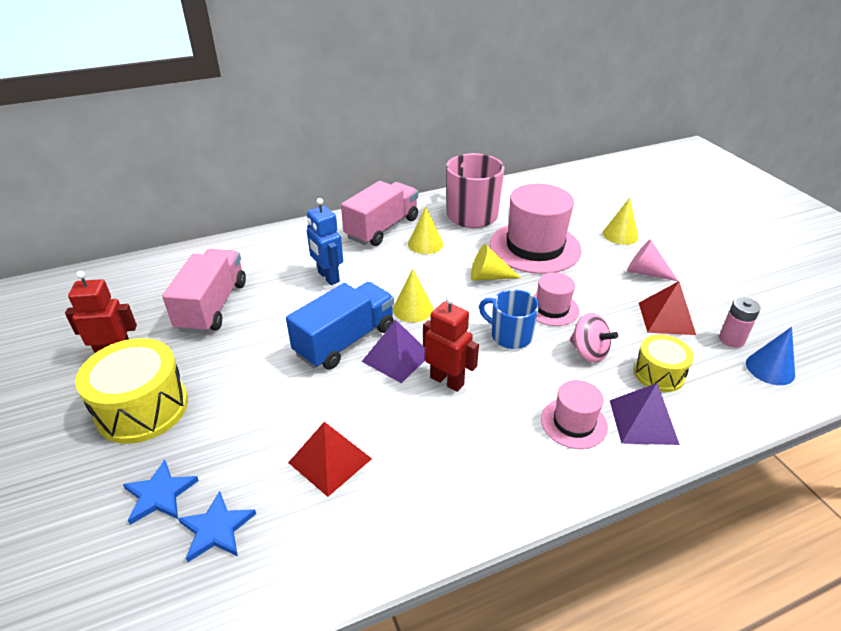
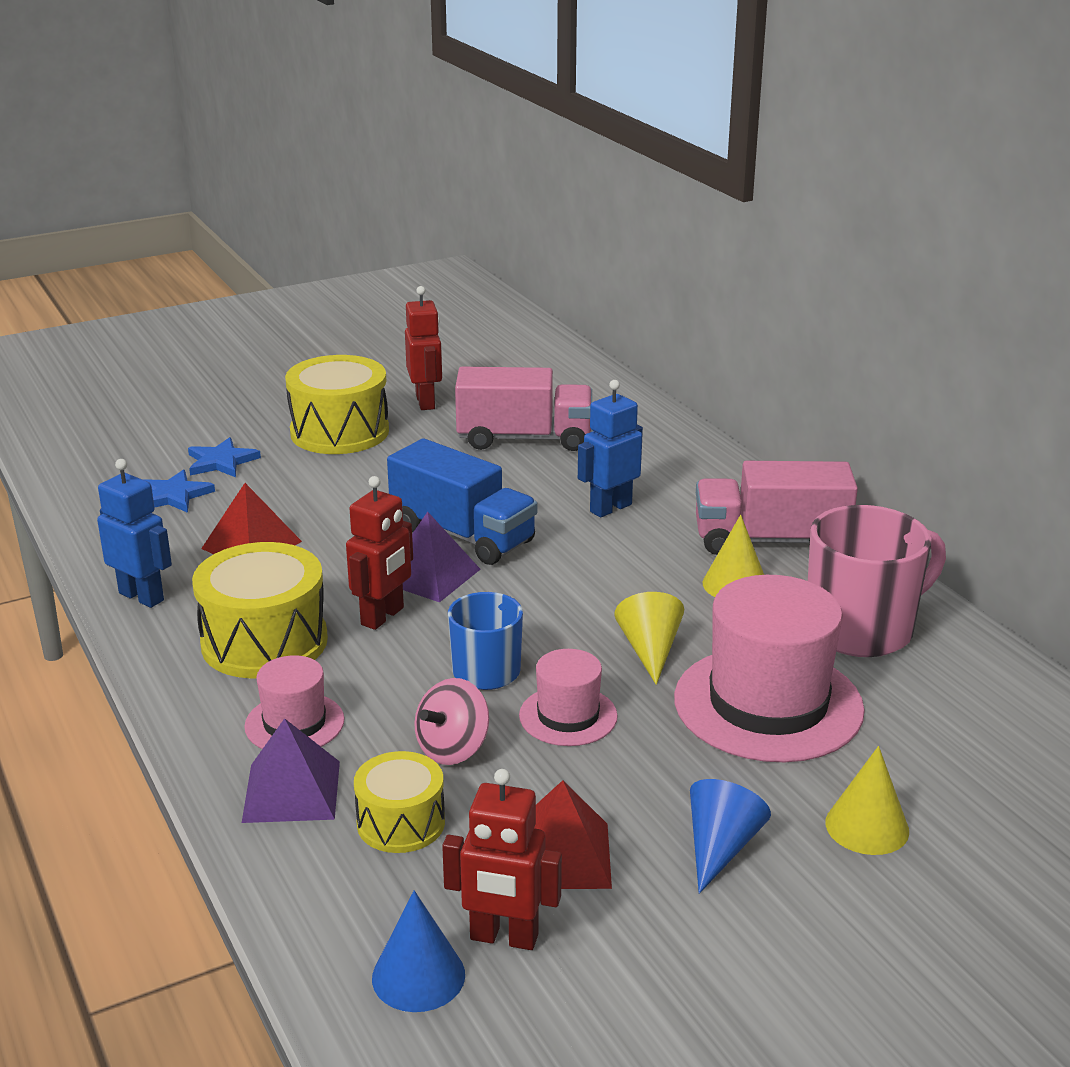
camera: 85 degrees right, 10 degrees down
(382, 228) = (770, 541): pink truck -> pink truck turned 150 degrees clockwise
(403, 534) = (142, 596): none -> blue robot
(413, 309) = (543, 582): yellow cone -> none
(477, 444) = (264, 642): none -> yellow drum
(645, 272) = (720, 847): pink cone -> blue cone
(731, 339) = (504, 938): pink battery -> red robot

